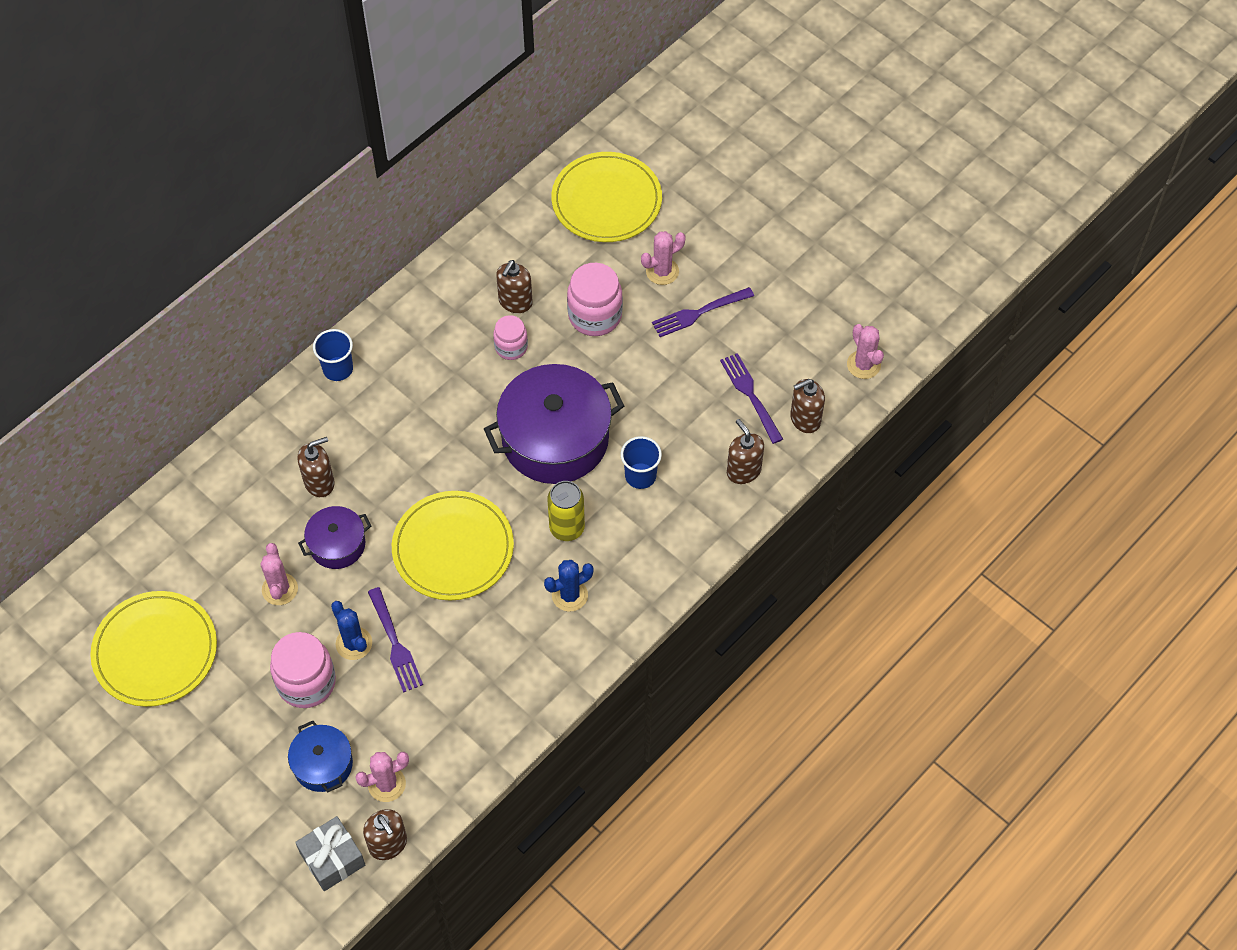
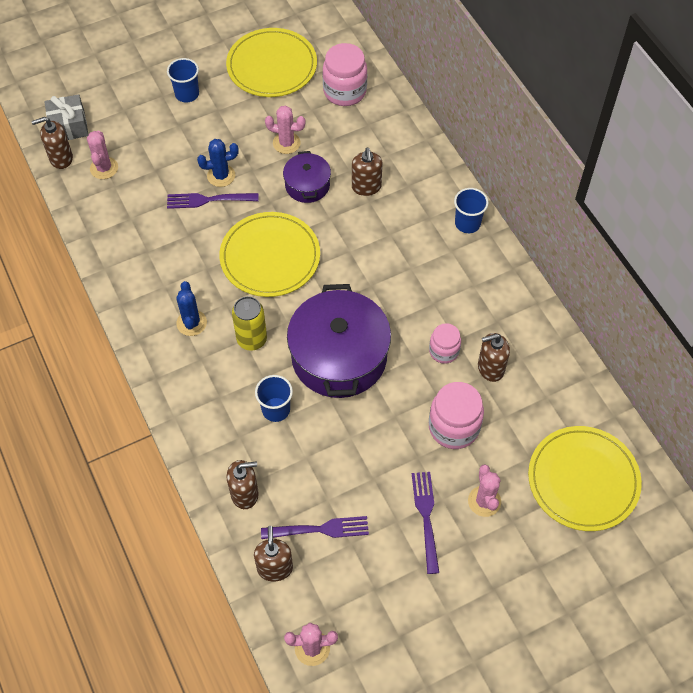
camera: 110 degrees right, 0 degrees up
(233, 735) = (187, 94): none -> blue cup
(306, 682) = (205, 142): pink jar -> pink jar (344, 91)
(323, 764) = (138, 137): blue pot -> none
(515, 302) = (490, 368): brown soap dispenser -> brown soap dispenser turned 60 degrees counterclockwise

